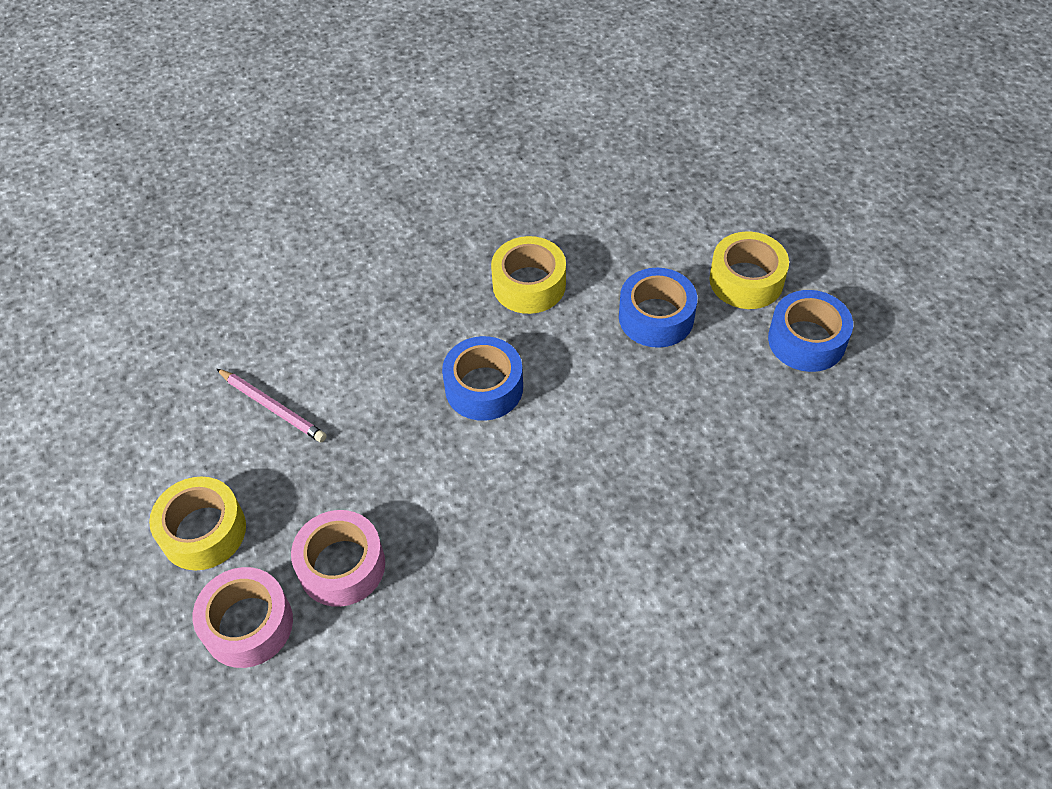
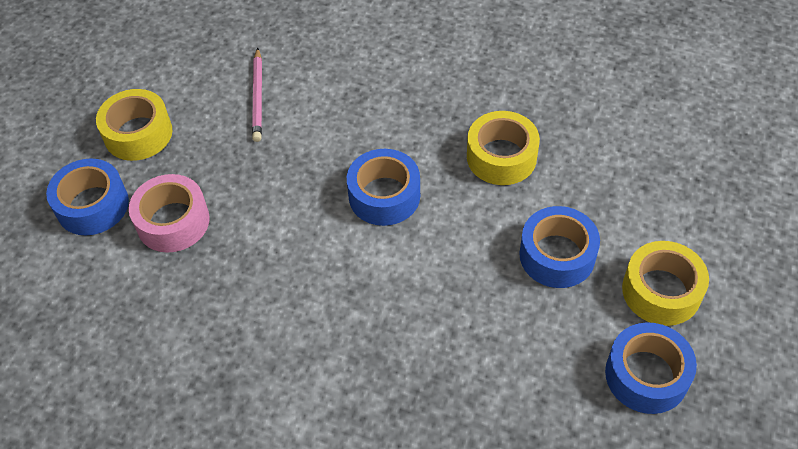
camera: 50 degrees right, 0 degrees up
(248, 624) = (92, 205): pink tape -> blue tape

